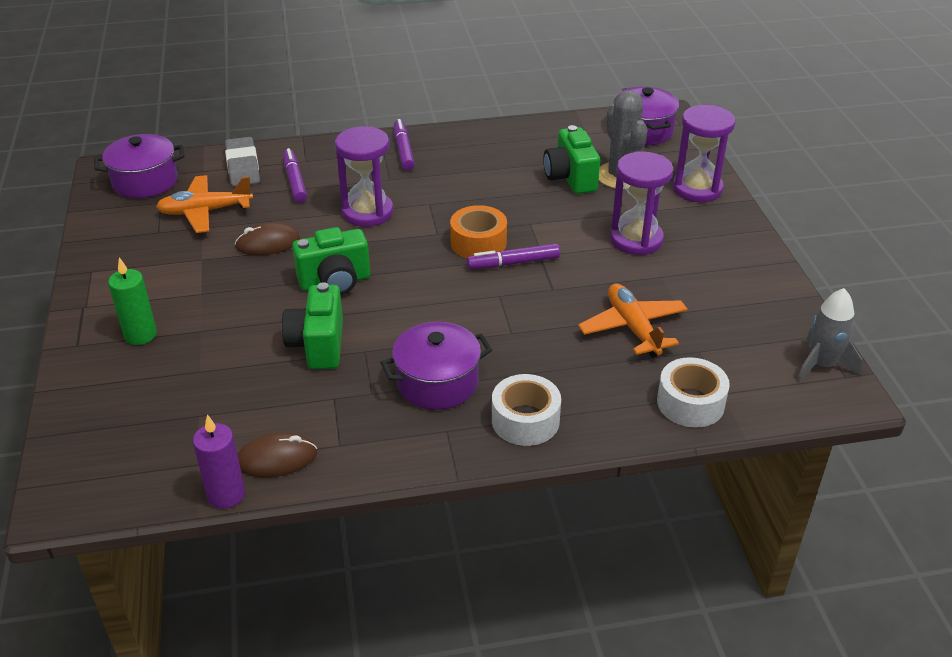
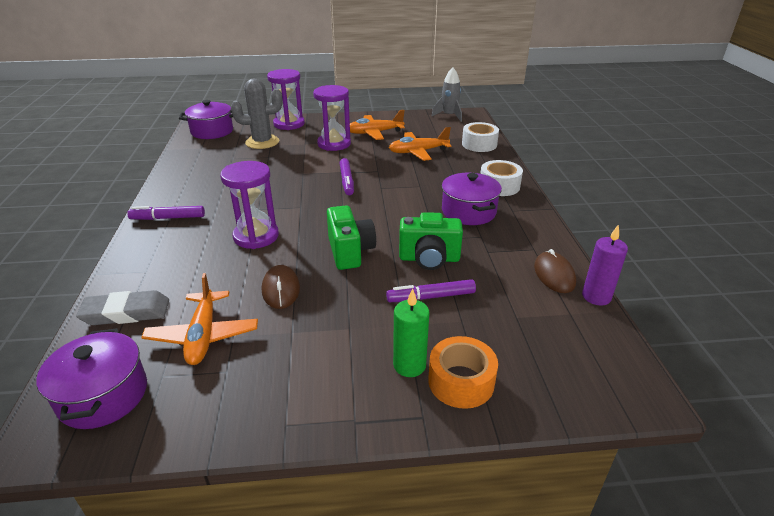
camera: 85 degrees left, 5 degrees down
(295, 181) = (180, 276): purple marker -> purple marker (431, 297)
(478, 243) = (319, 192): orange tape -> orange tape (461, 381)
(570, 178) = (255, 157): green camera -> none
(695, 276) = (374, 133): none -> orange plane

